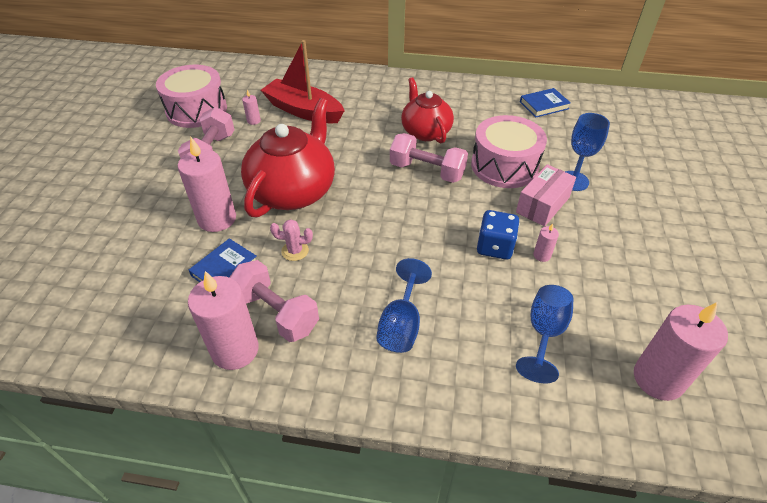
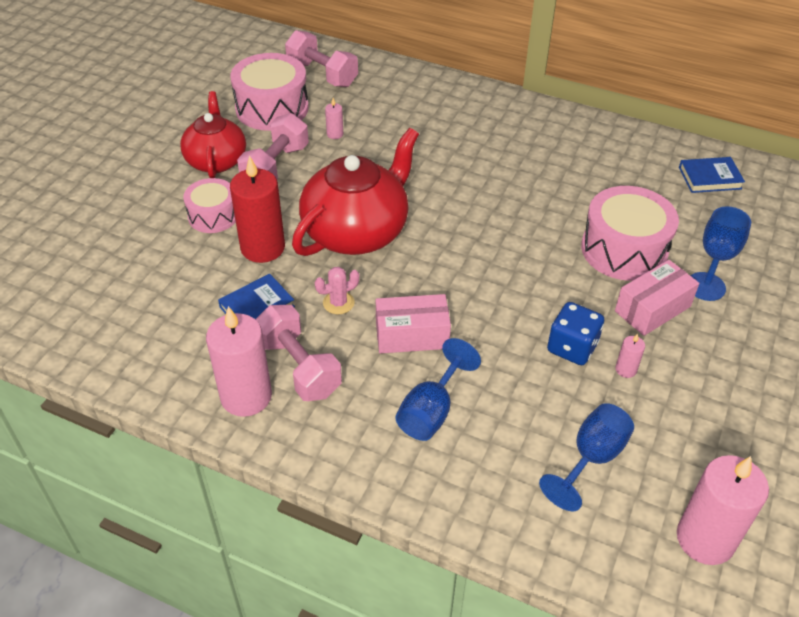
camera: 15 degrees right, 0 degrees up
(167, 201) = (213, 216): none -> pink drum
(217, 219) = (263, 248): pink candle -> red candle
(295, 251) = (338, 303): pink cactus -> pink cactus turned 45 degrees counterclockwise
(303, 111) = (398, 131): red boat -> none
(364, 265) = (412, 335): none -> pink box
(425, 132) = (540, 186): red teapot -> red teapot (216, 160)
(427, 171) = (523, 238): pink dumbbell -> pink dumbbell (322, 74)

